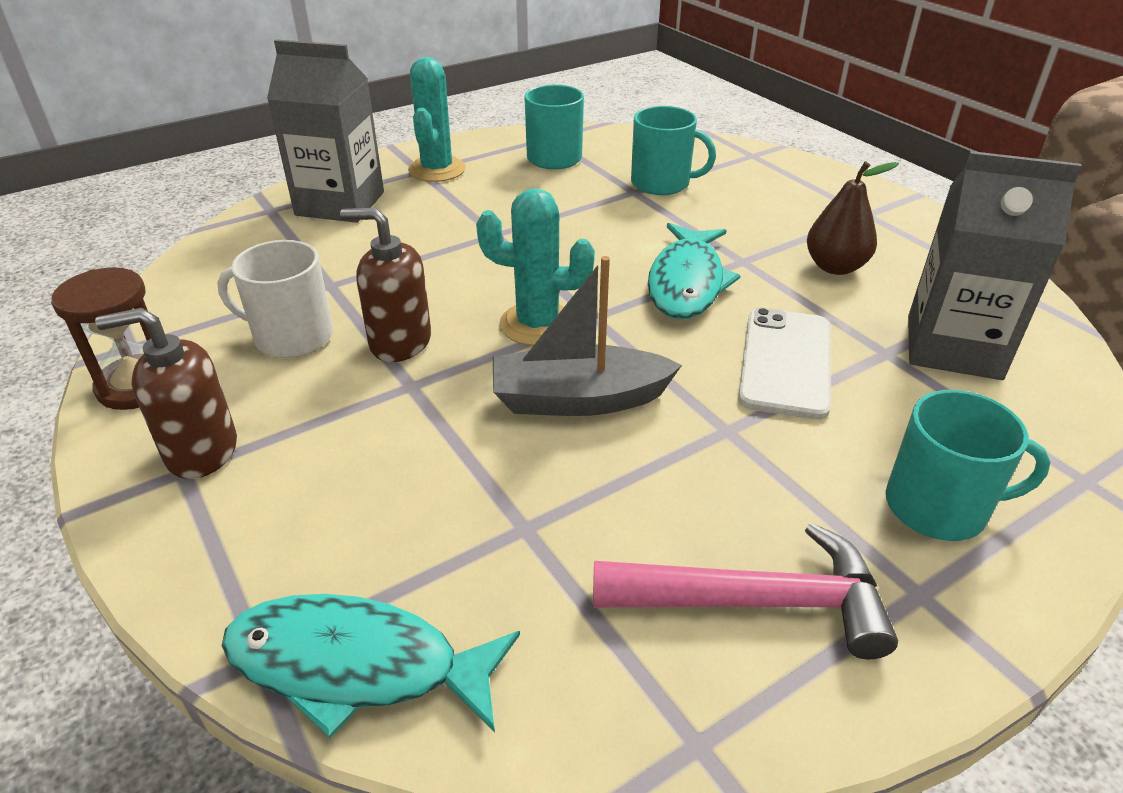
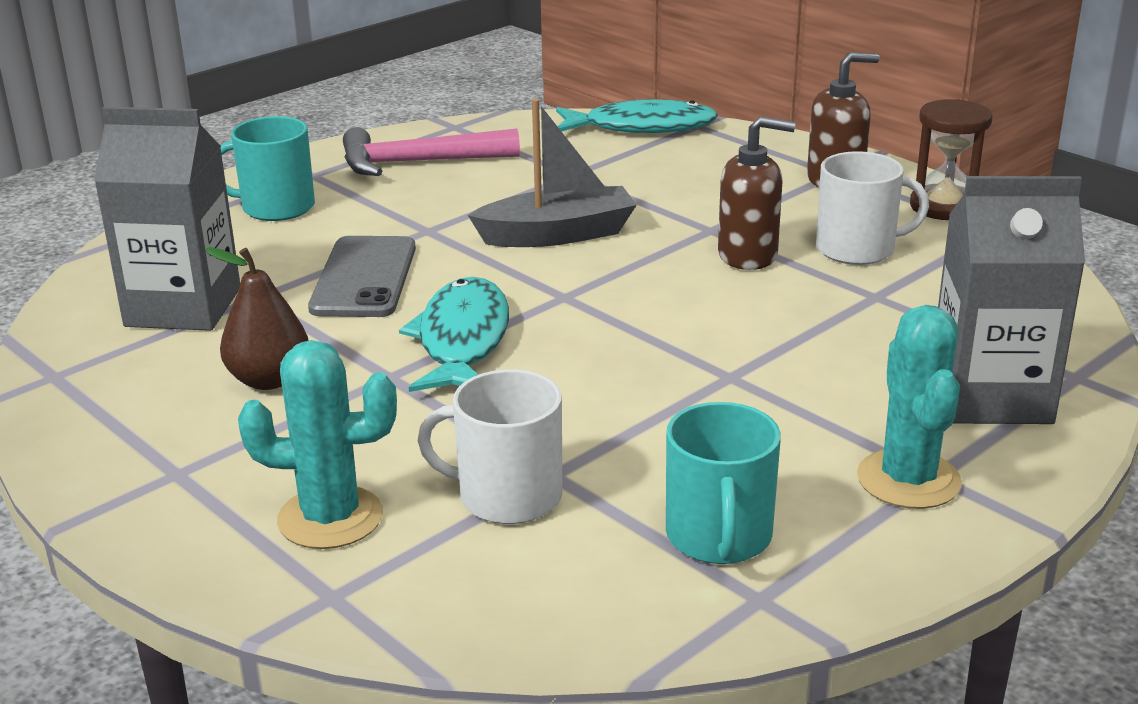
camera: 170 degrees right, 10 degrees down
(537, 324) = (620, 283): turquoise cactus -> turquoise cactus (330, 518)
(662, 183) = (507, 496): turquoise mug -> white mug
(785, 362) = (364, 278): white phone -> grey phone

